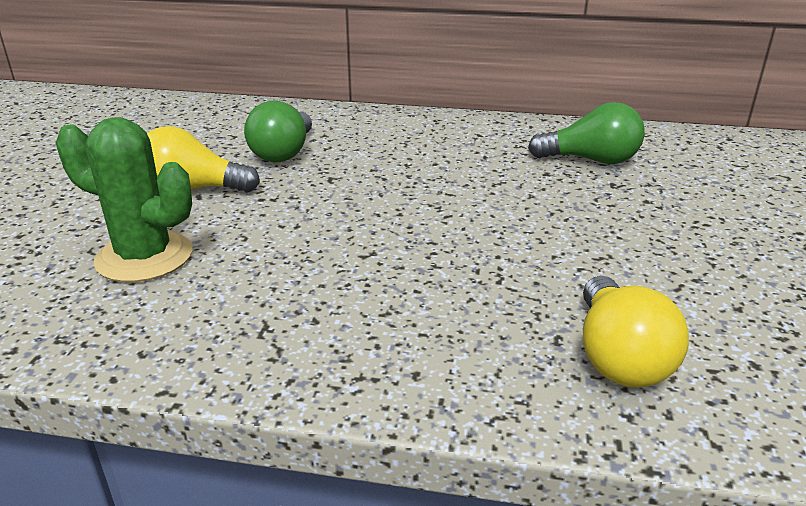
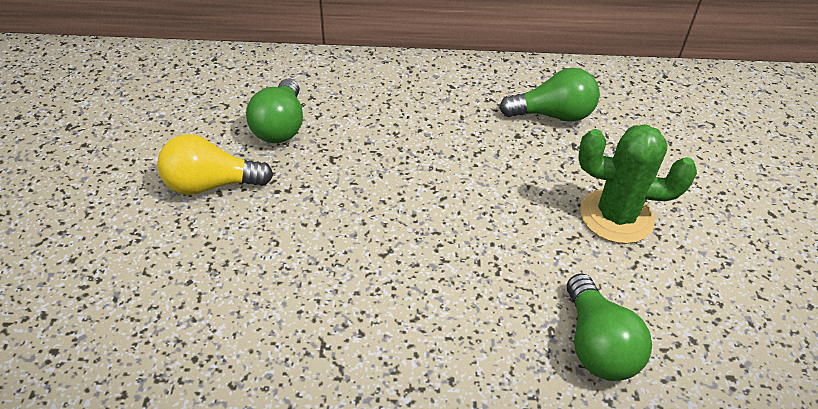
camera: 10 degrees left, 15 degrees up
(144, 257) = (196, 276): green cactus -> green cactus (616, 216)
(618, 357) = (597, 345): yellow light bulb -> green light bulb

